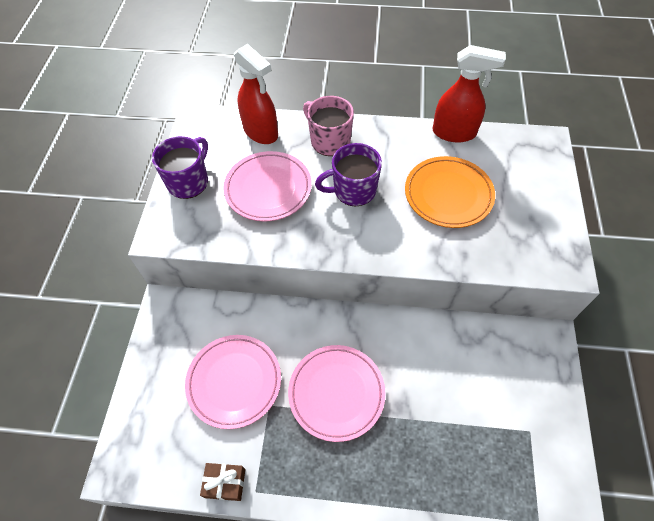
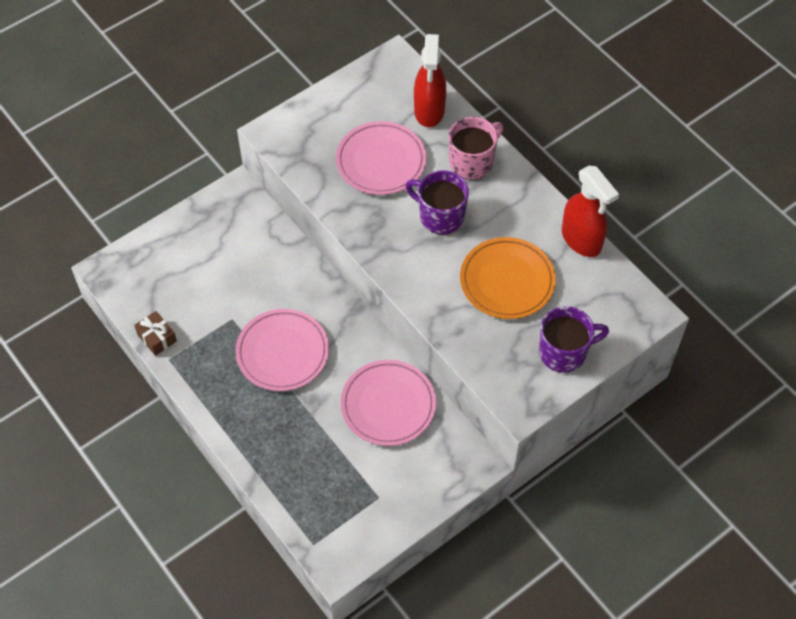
camera: 45 degrees right, 0 degrees up
(189, 181) = (332, 108): purple mug -> purple mug (564, 352)
(234, 382) = (227, 284): pink plate -> pink plate (388, 405)
(329, 141) = (472, 162): pink mug -> pink mug turned 45 degrees clockwise

